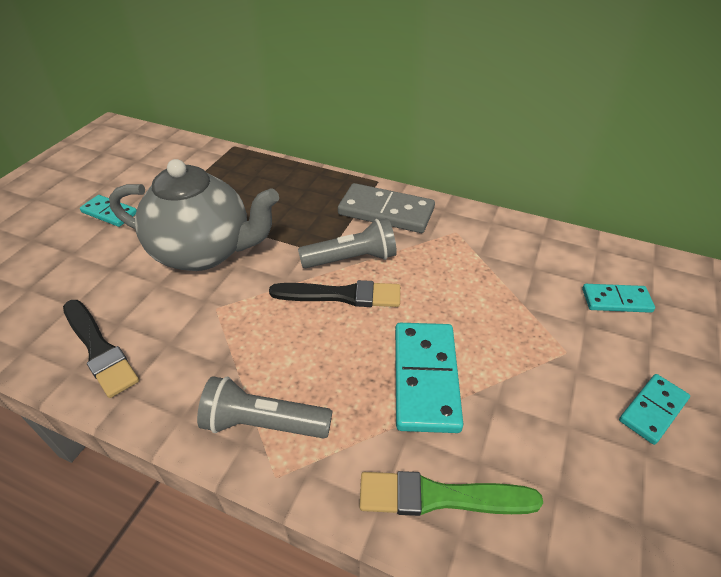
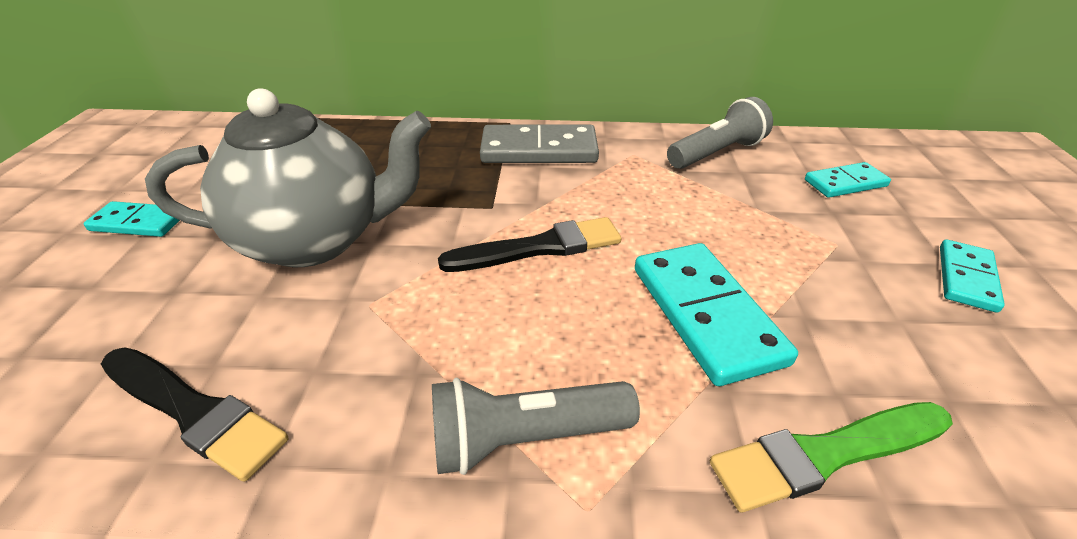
camera: 20 degrees left, 5 degrees down
(352, 259) = (527, 205): grey flashlight -> grey flashlight (716, 153)

